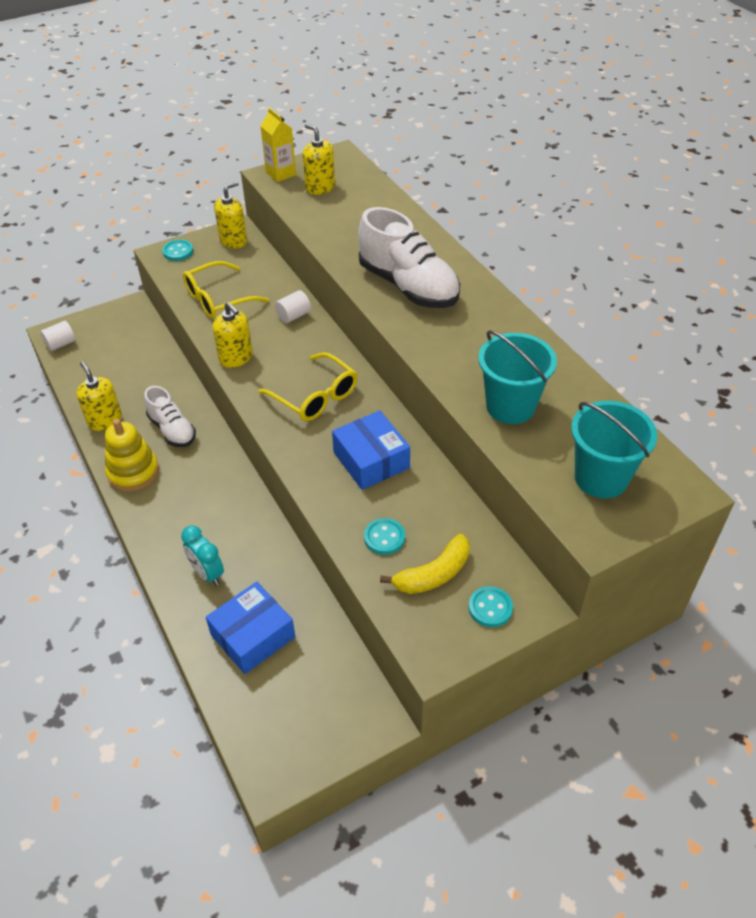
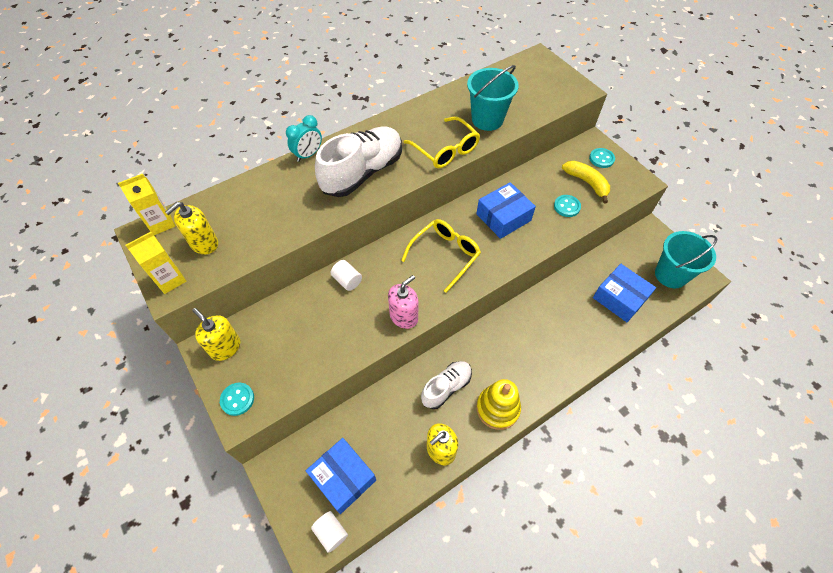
camera: 95 degrees left, 10 degrees up
(105, 351) = (343, 478): none -> blue box
(207, 573) = (581, 333): turquoise clock -> turquoise clock (308, 155)
(218, 299) = (321, 345): yellow glasses -> yellow glasses (446, 150)
(236, 358) = (404, 316): yellow soap dispenser -> pink soap dispenser
(350, 162) = (161, 223): none -> yellow carton
(601, 478) = (538, 85): turquoise bucket -> turquoise bucket (670, 275)

